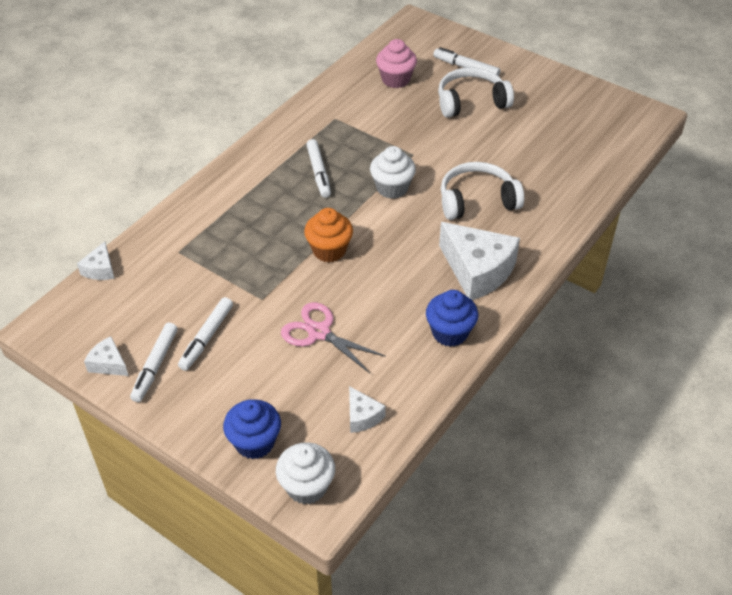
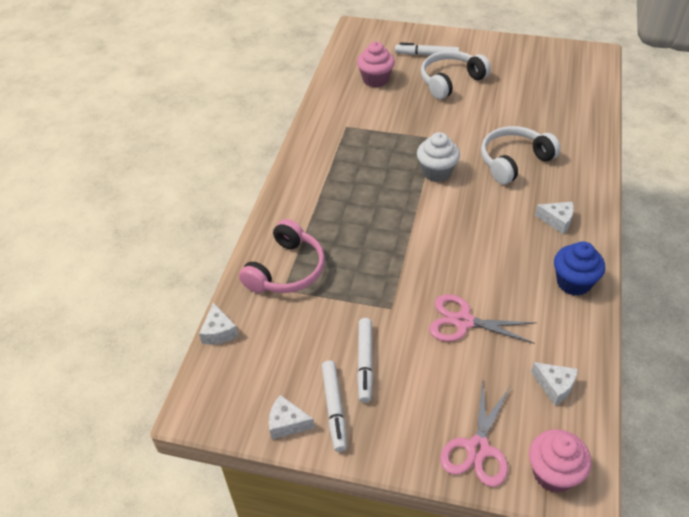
camera: 20 degrees left, 0 degrees up
(191, 235) = (286, 270): none -> pink headphones
(254, 442) = (477, 449): blue cupcake -> pink scissors
(307, 486) = (553, 473): white cupcake -> pink cupcake
(318, 173) = (364, 177): white marker -> none
(329, 250) = (420, 243): orange cupcake -> none
(477, 270) = (557, 221): white cheese -> white cheese, size x0.48

